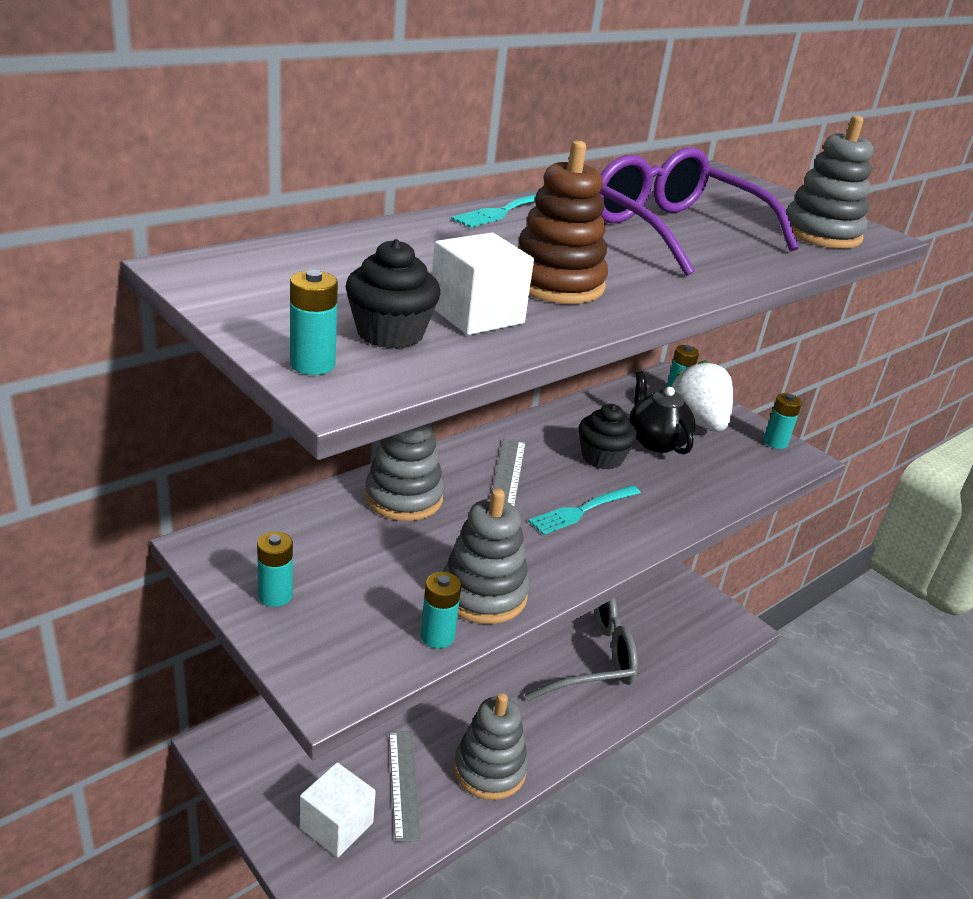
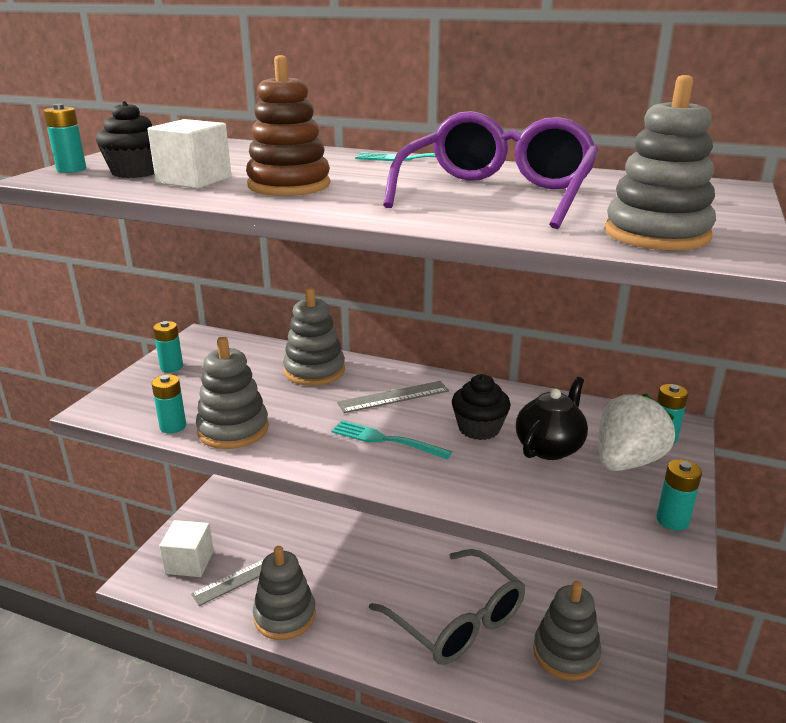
camera: 65 degrees right, 5 degrees down
(653, 610) = (566, 653): none -> grey stacking toy

